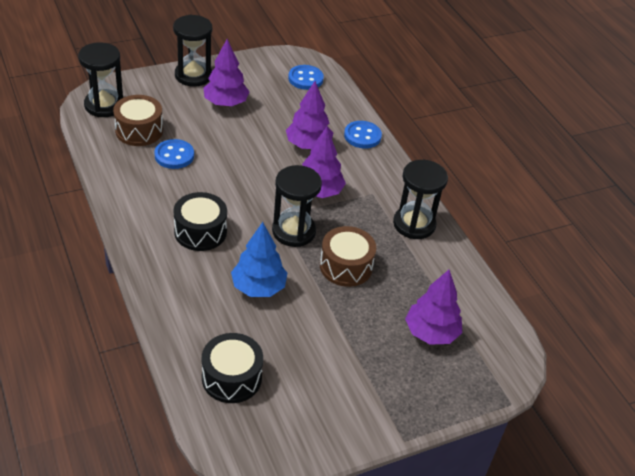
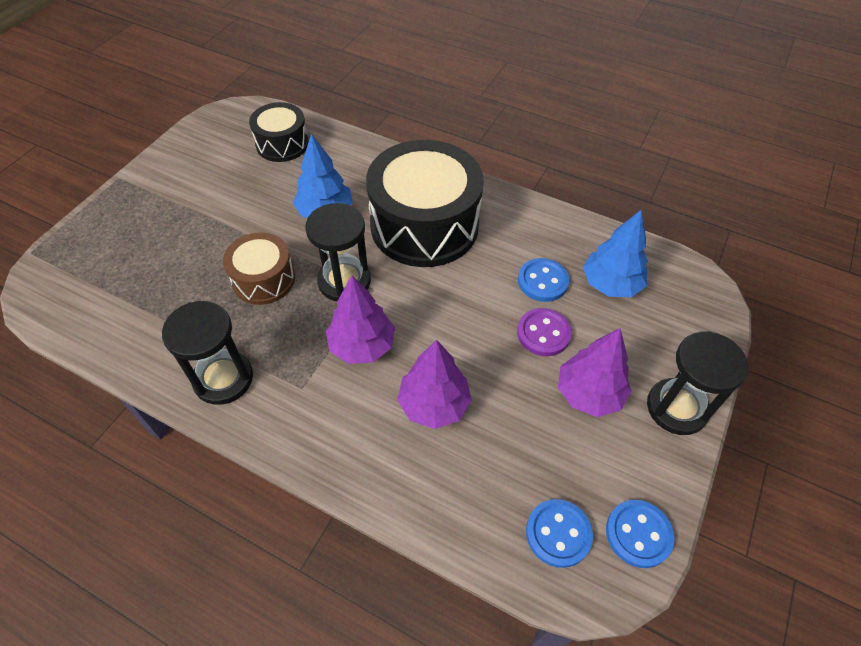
camera: 145 degrees right, 10 degrees up
(104, 105) = (682, 288): black hourglass -> none
(139, 130) = (610, 284): brown drum -> blue tree
(200, 232) = (424, 225): black drum -> black drum, size x1.87
(211, 135) = (543, 333): none -> purple button
(362, 136) = (384, 477): blue button -> blue button (638, 534)
(431, 333) = (137, 268): purple tree -> none

